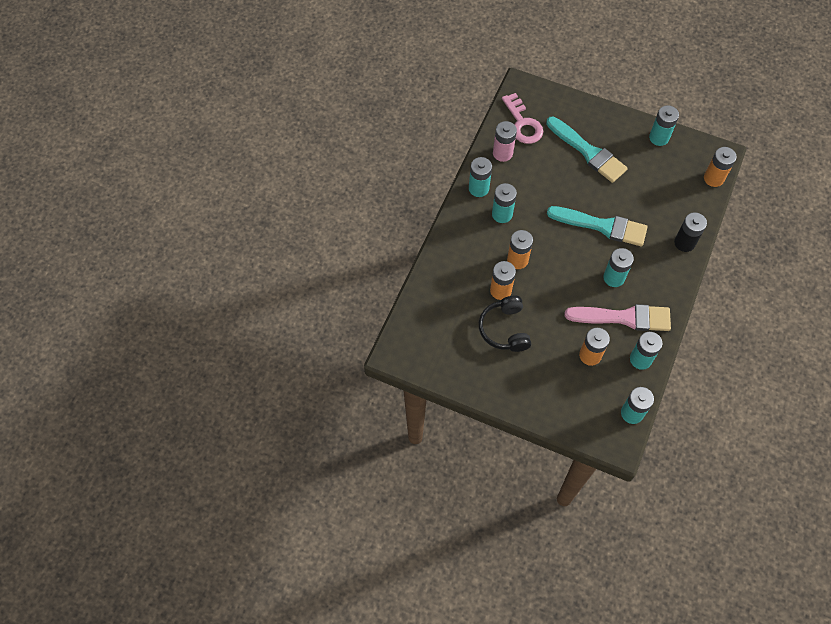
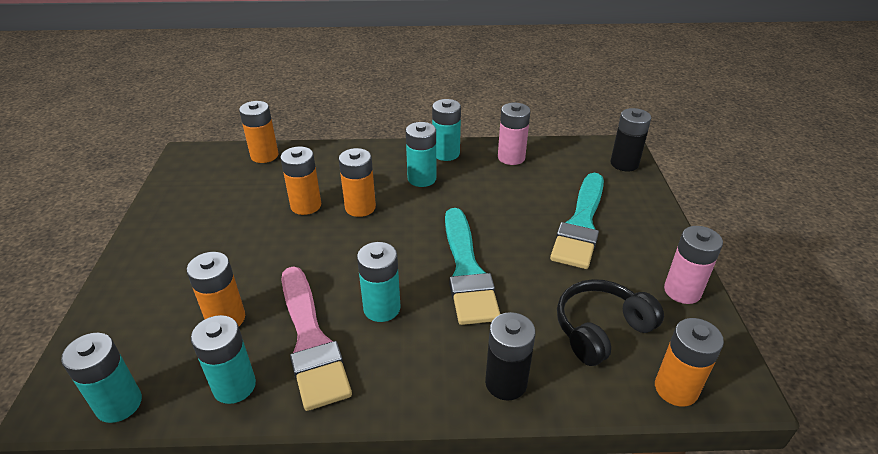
camera: 65 degrees right, 25 degrees down
(424, 301) = (264, 155): none -> orange battery
(505, 329) = (246, 224): black headphones -> black headphones (601, 329)
(523, 123) = (569, 161): pink key -> none
(540, 96) = (624, 164): none -> black battery
(659, 137) = (682, 291): turquoise battery -> pink battery

